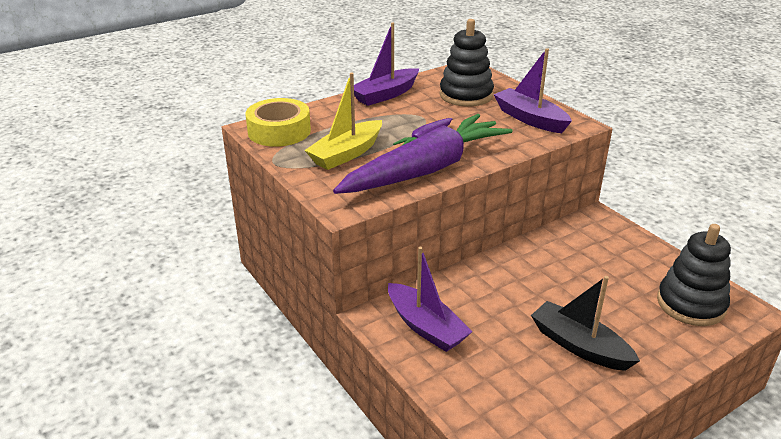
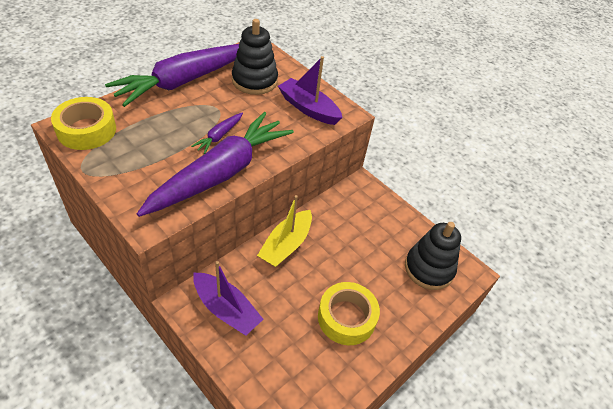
camera: 15 degrees left, 15 degrees up
(346, 154) = (150, 157): yellow boat -> yellow boat (286, 245)
(385, 95) = (184, 81): purple boat -> purple carrot
(579, 346) = (346, 317): black boat -> yellow tape

